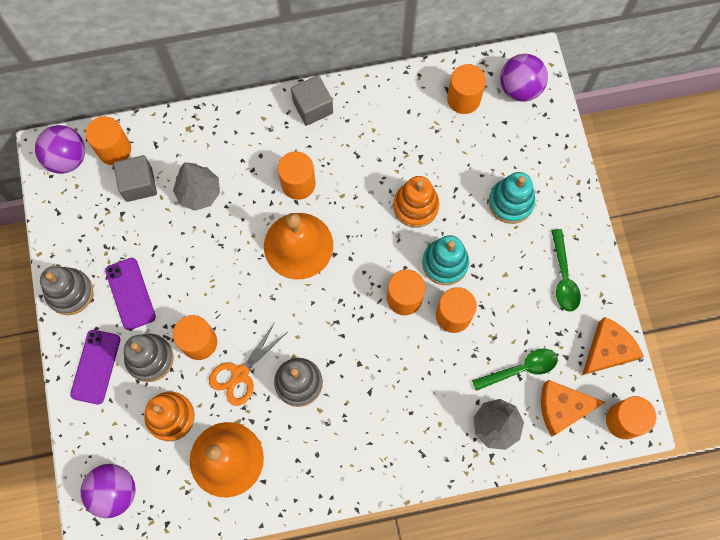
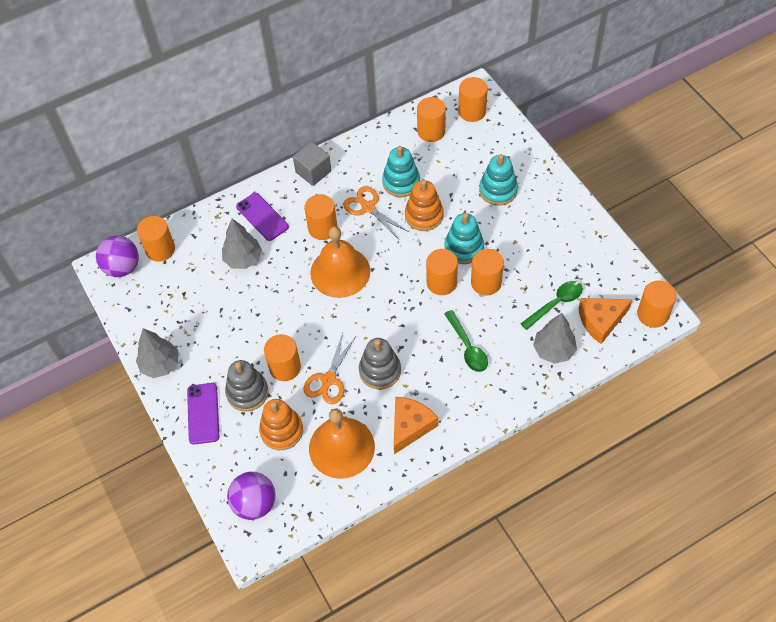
camera: 15 degrees left, 15 degrees down
(70, 292) = (160, 365): grey stacking toy -> grey tree
(130, 294) = (213, 350): purple phone -> purple phone (262, 217)
(139, 184) = (190, 268): grey cube -> none
(357, 175) = (368, 207): none -> orange scissors
(405, 154) = (401, 182): none -> turquoise stacking toy
(520, 88) = (472, 111): purple ball -> orange cylinder
(563, 277) = (561, 229): green spoon -> green spoon (467, 347)
(607, 350) = (618, 269): orange cheese -> orange cheese (410, 426)

